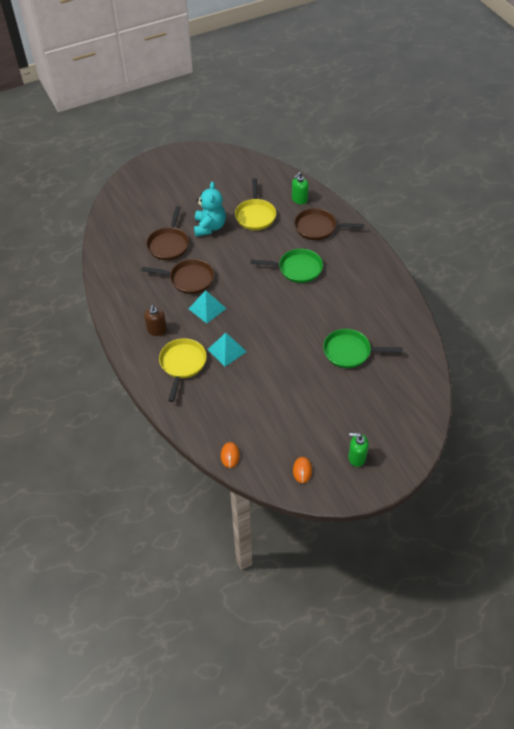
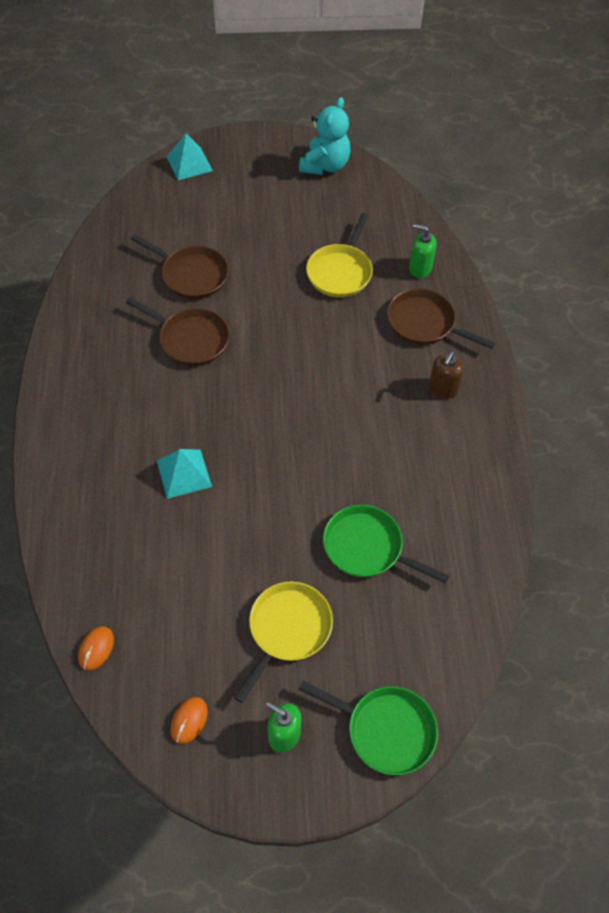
camera: 20 degrees right, 5 degrees up
(157, 330) = (102, 403): brown soap dispenser -> brown soap dispenser (443, 389)
(169, 244) = (191, 275): brown pan -> brown pan turned 90 degrees counterclockwise
(182, 364) = (108, 471): yellow pan -> yellow pan (287, 630)
(207, 308) = (192, 395): turquoise pyramid -> turquoise pyramid (189, 163)
(209, 227) = (264, 268): turquoise teddy bear -> turquoise teddy bear (325, 165)
(297, 269) = (358, 379): green pan -> green pan (385, 730)
(299, 199) = (420, 268): green soap dispenser -> green soap dispenser turned 45 degrees clockwise

